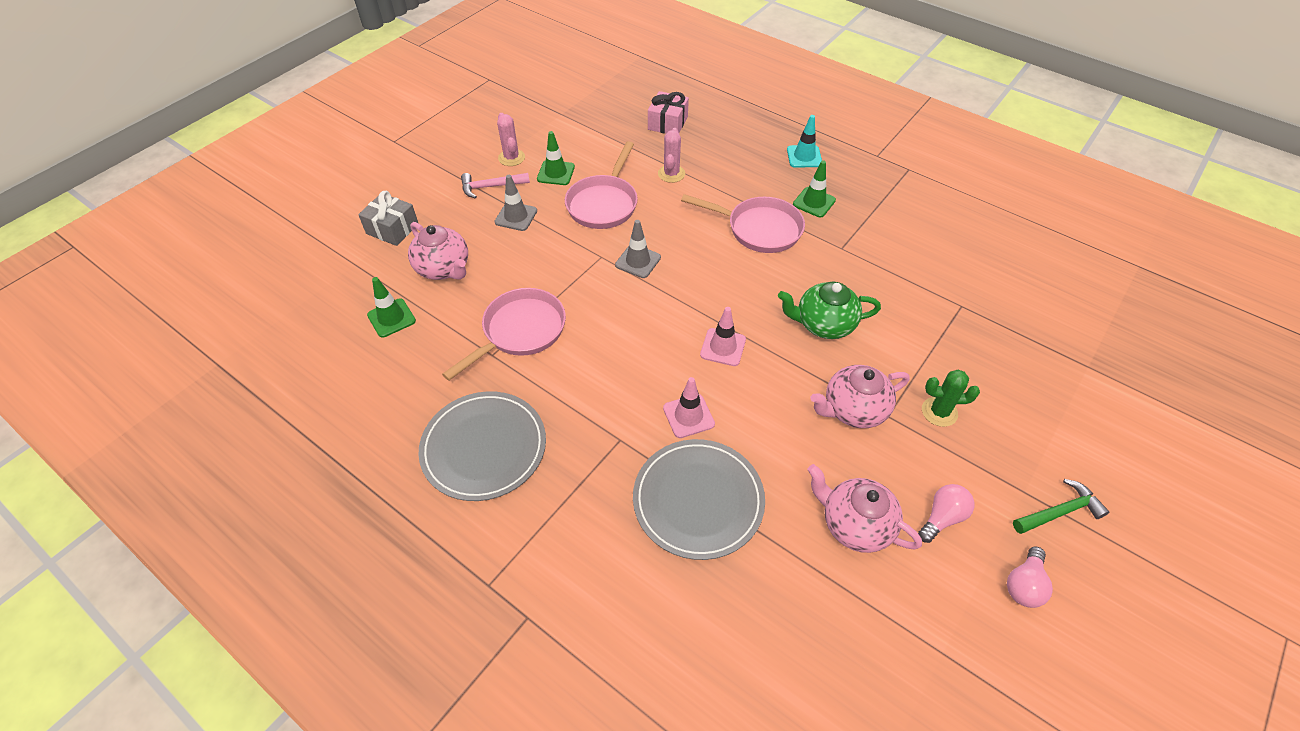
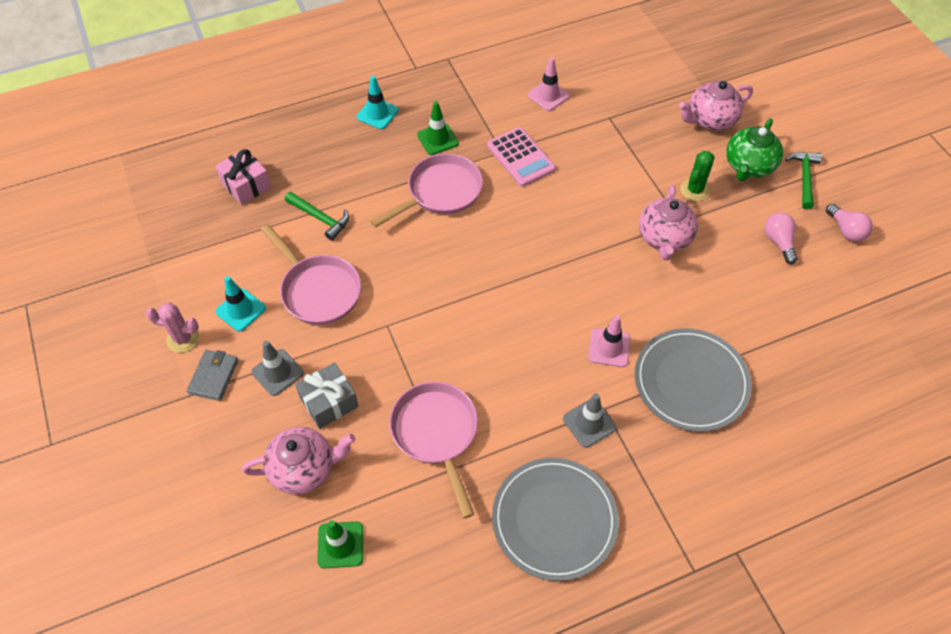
camera: 60 degrees left, 5 degrees up
(392, 229) = (204, 498): grey gift -> grey gift (329, 402)
(491, 187) = (214, 376): pink hammer -> grey wallet
(556, 173) = (240, 310): green traffic cone -> turquoise traffic cone
(638, 261) = (414, 299): grey traffic cone -> grey traffic cone (589, 423)
(671, 174) = (320, 218): pink cactus -> green hammer
(723, 347) = (554, 288): pink traffic cone -> pink traffic cone (548, 95)
(823, 324) = (573, 209): green teapot -> green teapot (748, 166)
(847, 263) = (520, 157): none -> pink calculator
(854, 524) = (759, 294): pink teapot -> pink teapot (710, 120)

